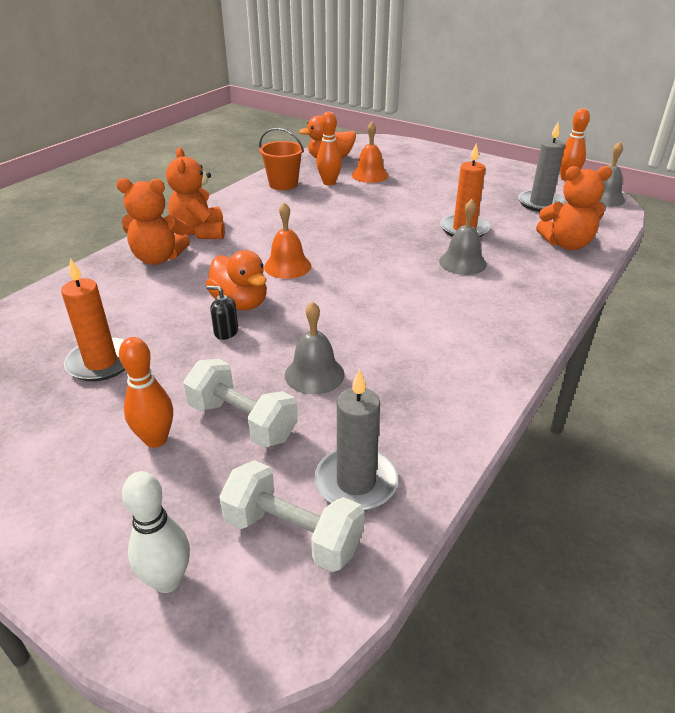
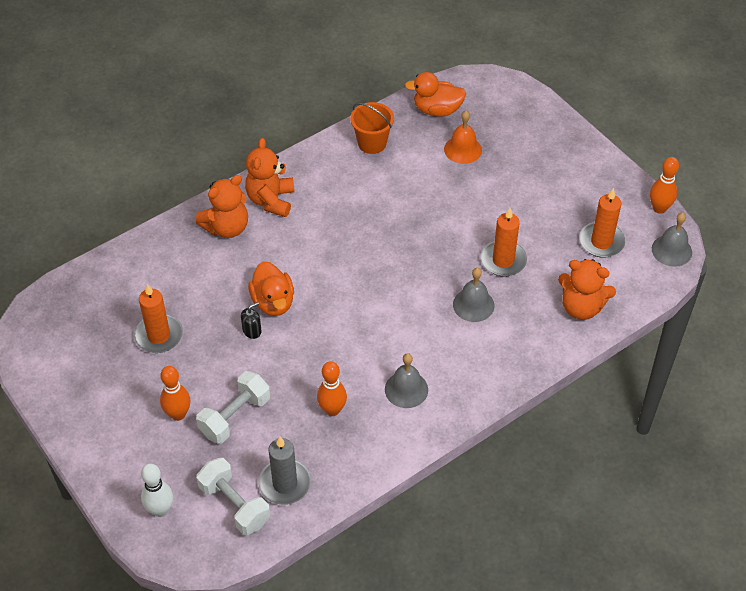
camera: 20 degrees right, 15 degrees up
(158, 258) = (227, 227): orange teddy bear -> orange teddy bear turned 60 degrees counterclockwise
(226, 332) = (252, 330): black soap dispenser -> black soap dispenser turned 105 degrees clockwise
(242, 421) = (235, 416): white dumbbell -> white dumbbell turned 75 degrees clockwise
(287, 266) = (326, 268): orange bell -> none
(314, 374) = (297, 391): grey bell -> grey bell (406, 389)
(329, 182) = (416, 152): orange bowling pin -> orange bowling pin (332, 410)
(540, 203) = (601, 242): grey candle -> orange candle

